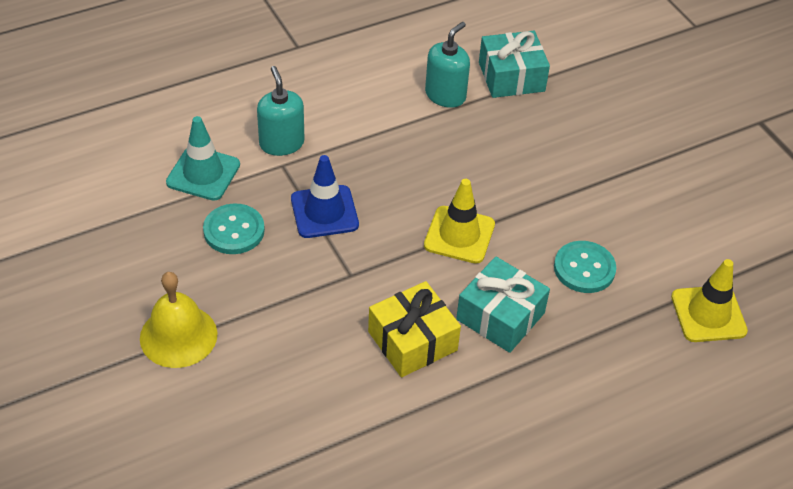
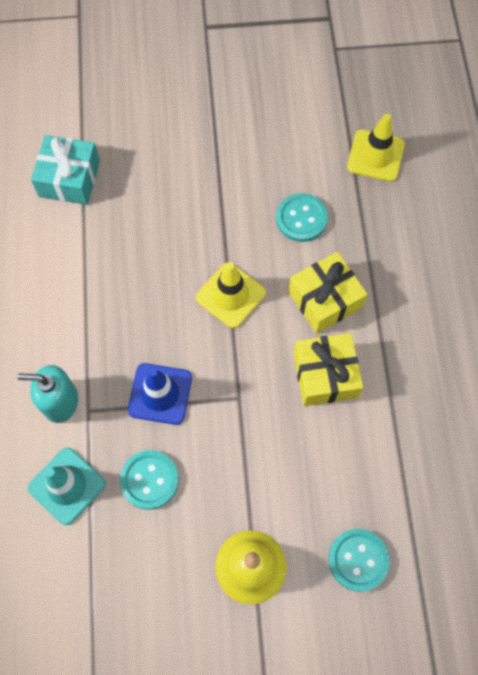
camera: 65 degrees left, 20 degrees up
(219, 427) = (358, 560): none -> turquoise button
(445, 95) = (66, 240): turquoise soap dispenser -> none
(500, 316) = (325, 299): turquoise gift -> yellow gift

